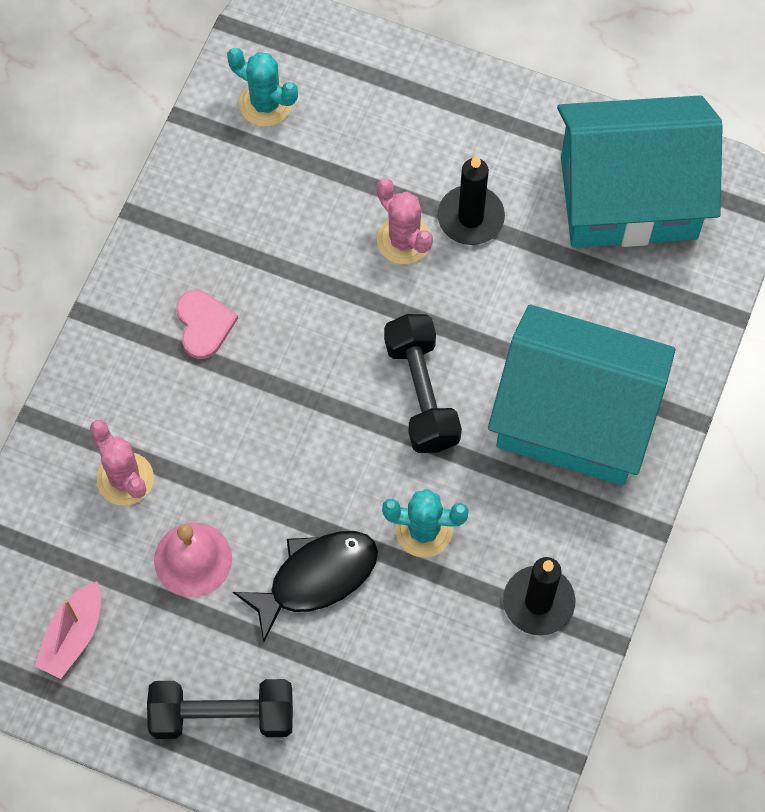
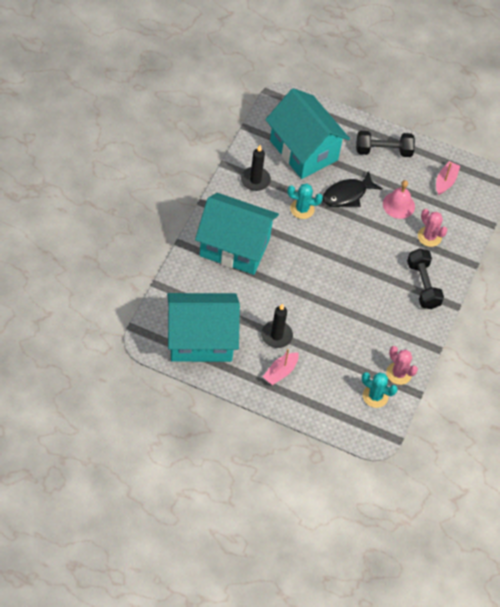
camera: 175 degrees right, 10 degrees down
(204, 325) = (399, 296): pink heart -> none
(404, 240) = (308, 327): pink cactus -> pink cactus (399, 373)
(421, 393) = (301, 261): black dumbbell -> black dumbbell (423, 285)
(423, 699) = (303, 150): none -> turquoise house
(459, 141) = (280, 372): none -> pink boat

